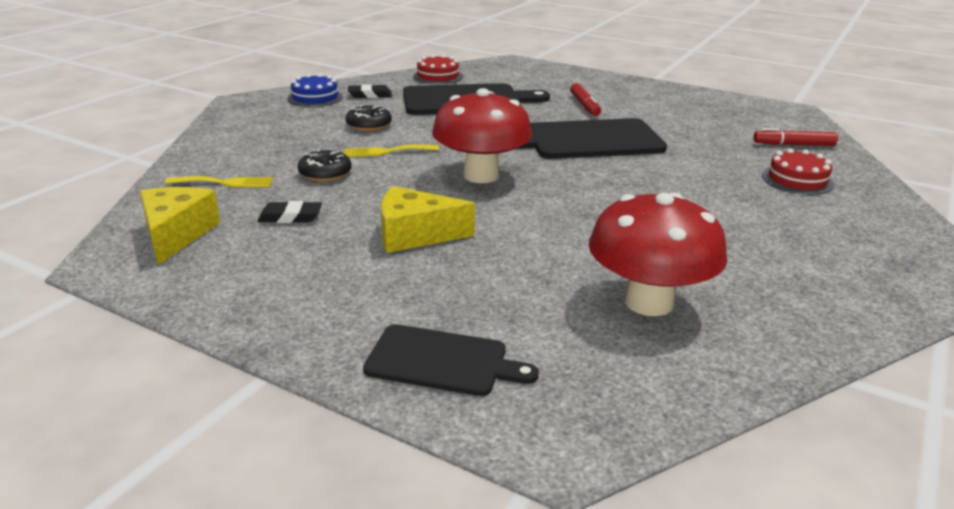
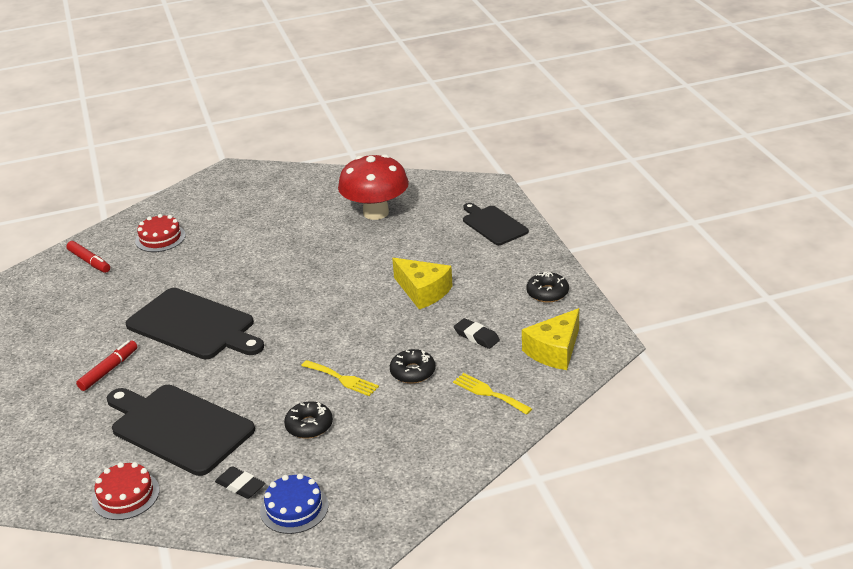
camera: 135 degrees left, 5 degrees up
(239, 291) = (547, 293): none -> black donut
(481, 175) = (319, 322): red mushroom -> none

